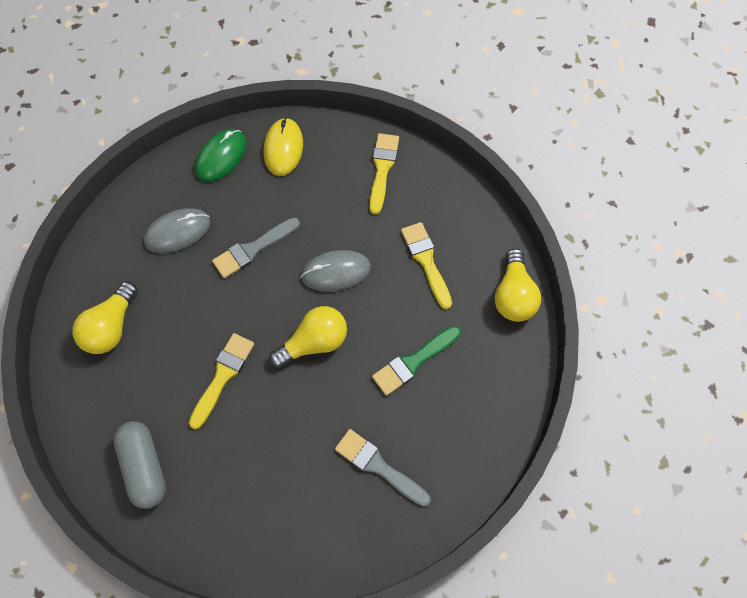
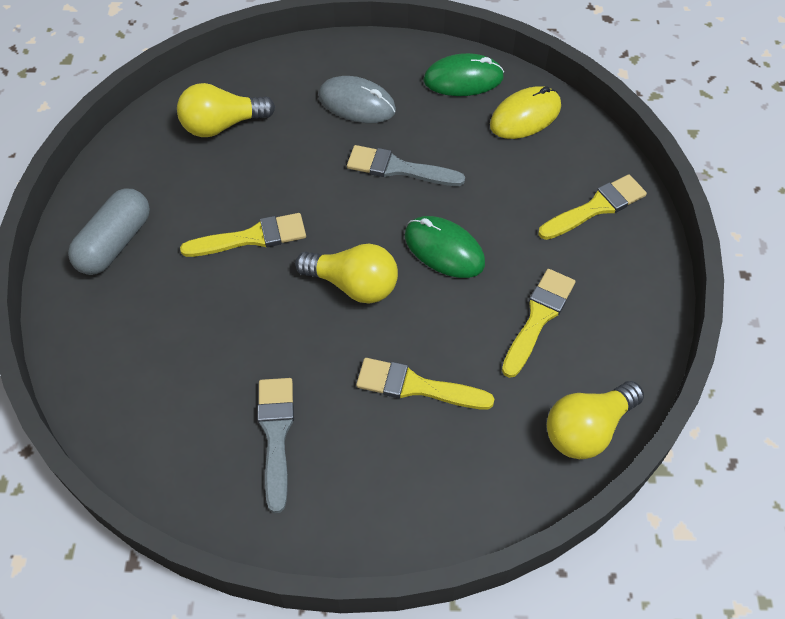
camera: 50 degrees right, 10 degrees down
(336, 272) = (444, 249): grey mouse -> green mouse
(413, 362) = (416, 386): green brush -> yellow brush

